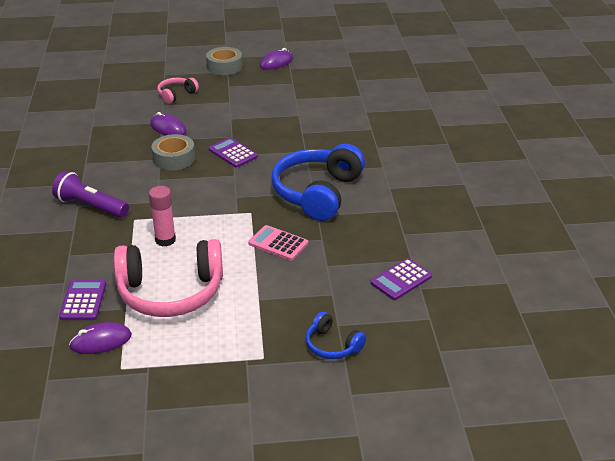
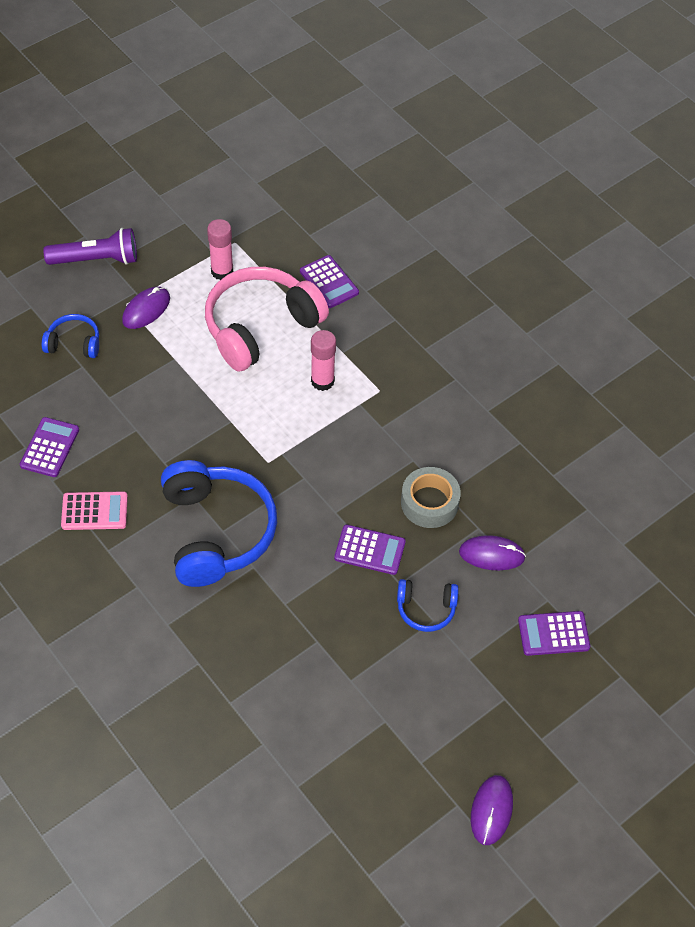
camera: 145 degrees right, 20 degrees up
(91, 206) = (441, 385): purple flashlight -> purple flashlight (96, 259)
(101, 341) = (274, 255): purple mouse -> purple mouse (146, 309)
(157, 348) = (222, 271): none -> pink glue stick
(176, 95) = (553, 634): pink headphones -> purple calculator
(224, 67) = (557, 749): grey tape -> none
(229, 123) = (426, 609): none -> blue headphones
(278, 243) = (205, 433): pink calculator -> pink calculator (94, 511)

